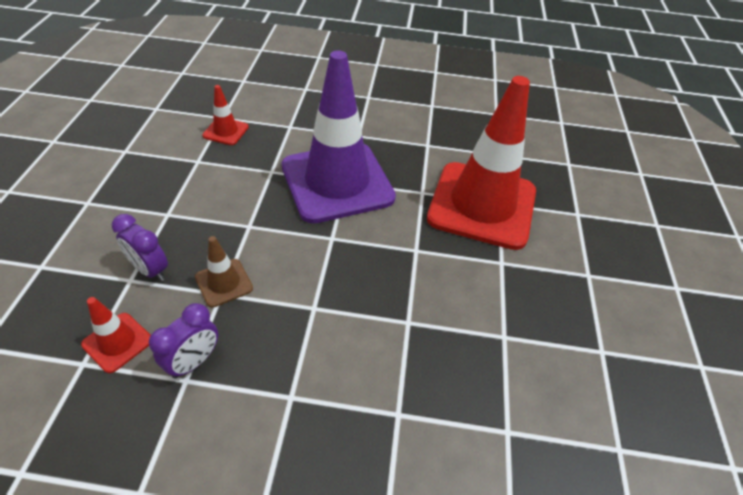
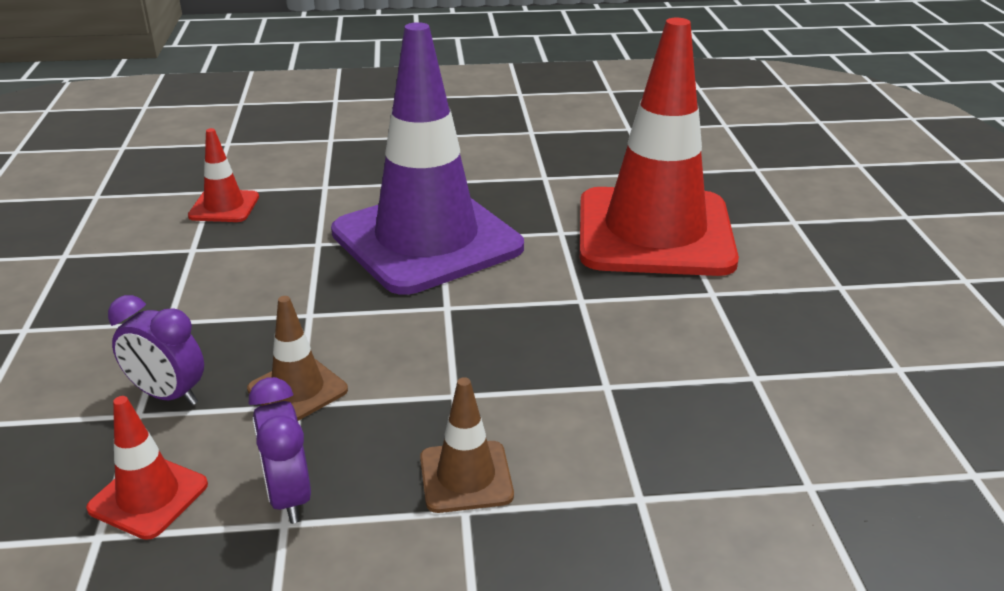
camera: 10 degrees left, 15 degrees down
(194, 361) = (289, 496): purple clock -> purple clock turned 135 degrees clockwise
(299, 372) = (466, 477): none -> brown traffic cone

